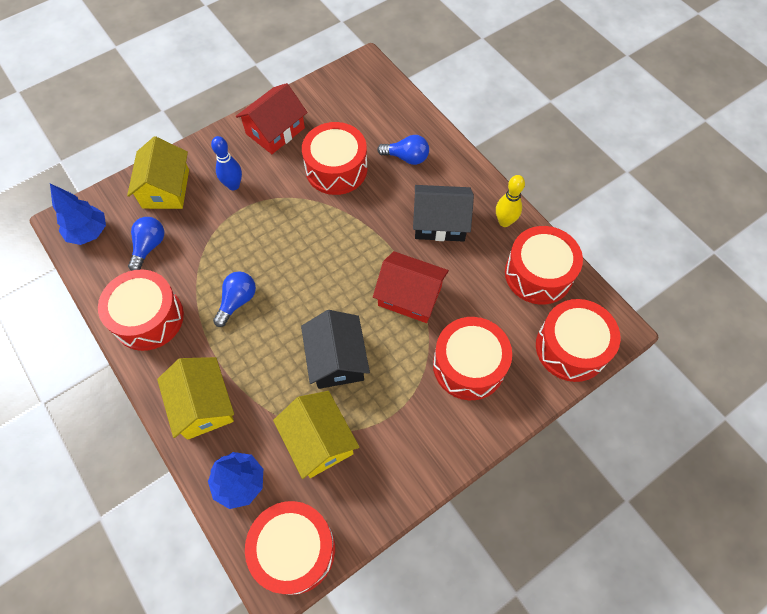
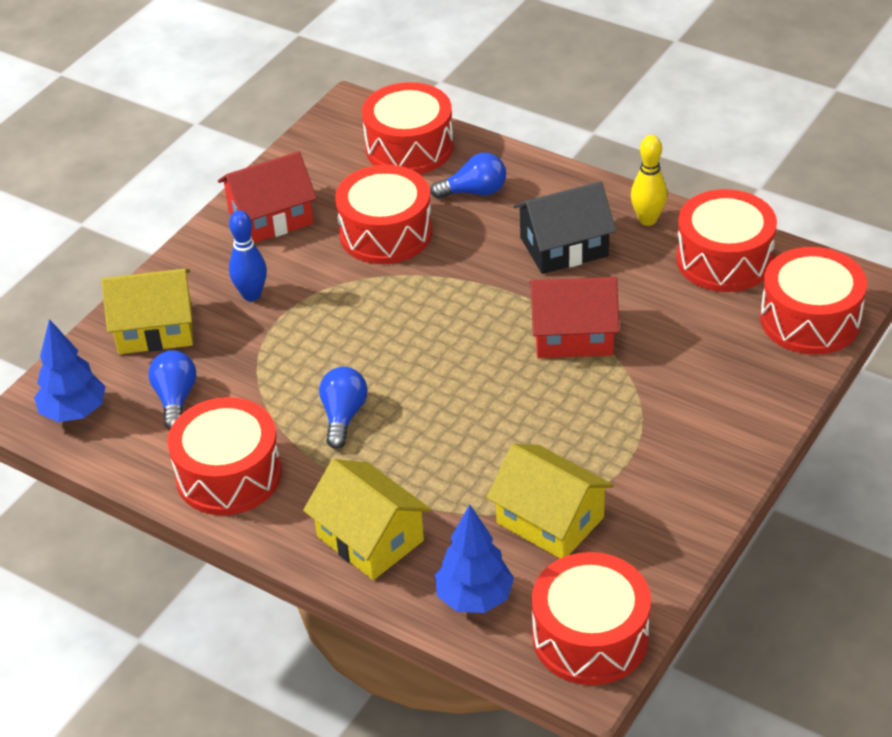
camera: 20 degrees left, 20 degrees down
(166, 189) = (155, 328): yellow house -> yellow house turned 75 degrees counterclockwise
(275, 131) = (270, 217): red house -> red house turned 45 degrees clockwise
(336, 359) = (519, 431): black house -> none
(468, 365) = (694, 379): red drum -> red drum (409, 147)

